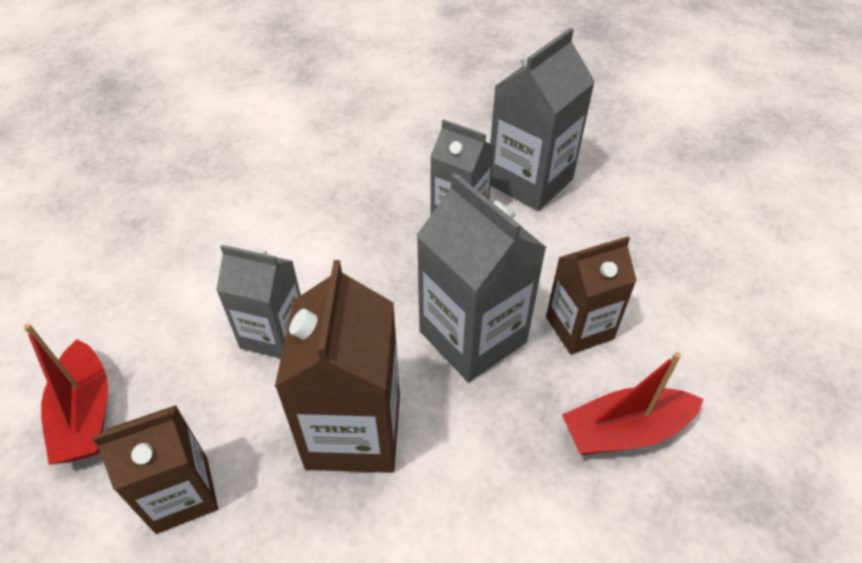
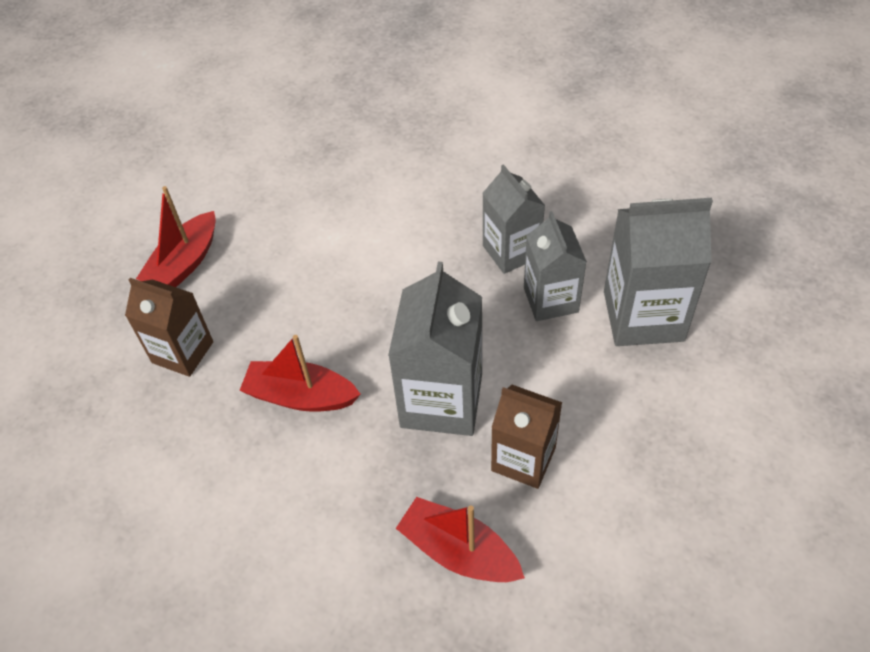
camera: 50 degrees right, 5 degrees up
(273, 334) = (325, 294): grey carton -> grey carton (511, 251)
(354, 431) = (300, 396): brown carton -> red boat

